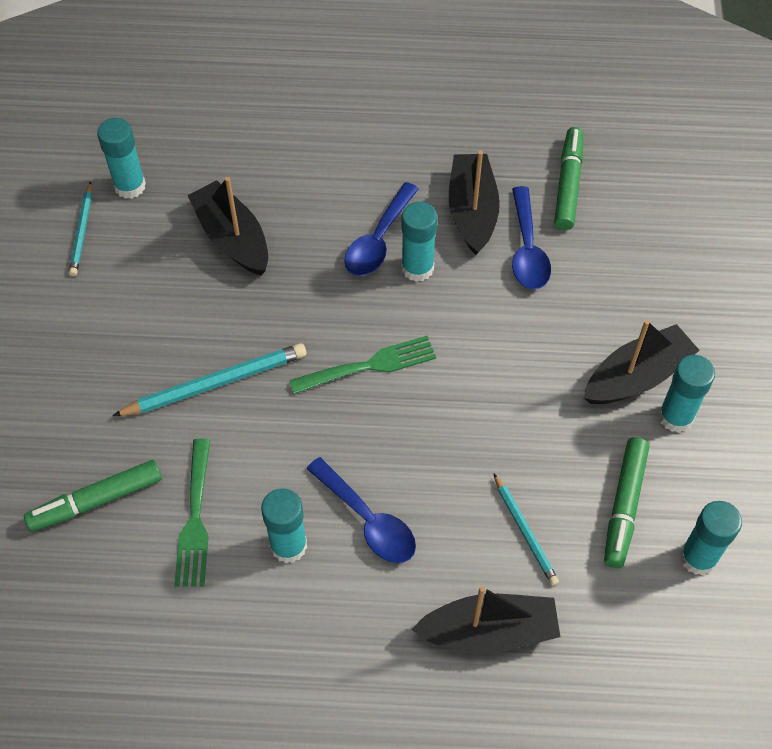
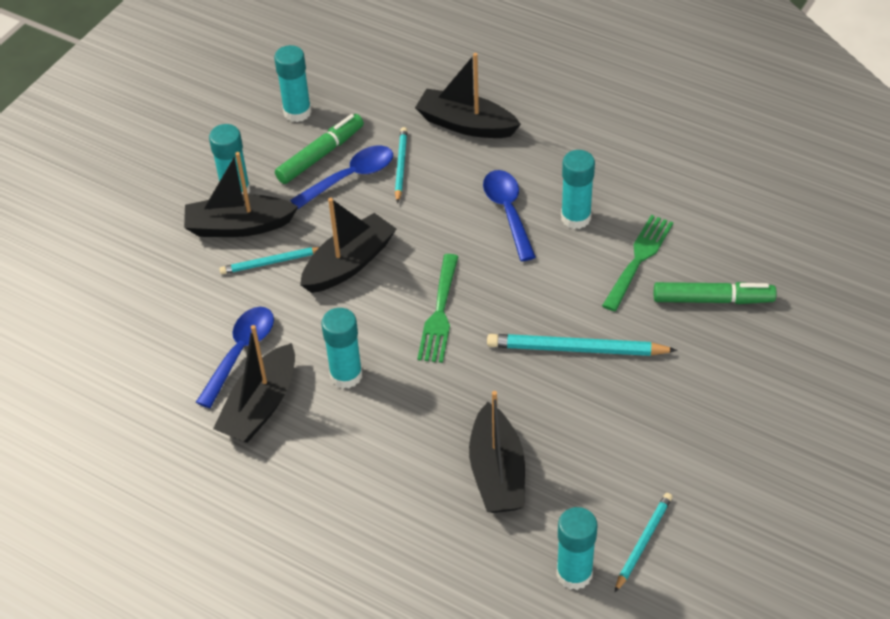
camera: 150 degrees left, 10 degrees down
(369, 365) = (440, 313): green fork -> green fork turned 90 degrees counterclockwise
(378, 240) = (363, 414): blue spoon -> blue spoon (350, 177)
(494, 381) = (349, 264): none -> black boat
(568, 184) = (156, 395): green marker -> none
(572, 350) = (271, 262): none -> turquoise pencil

